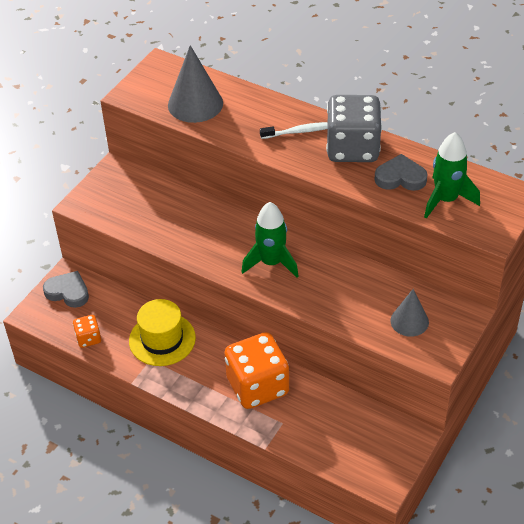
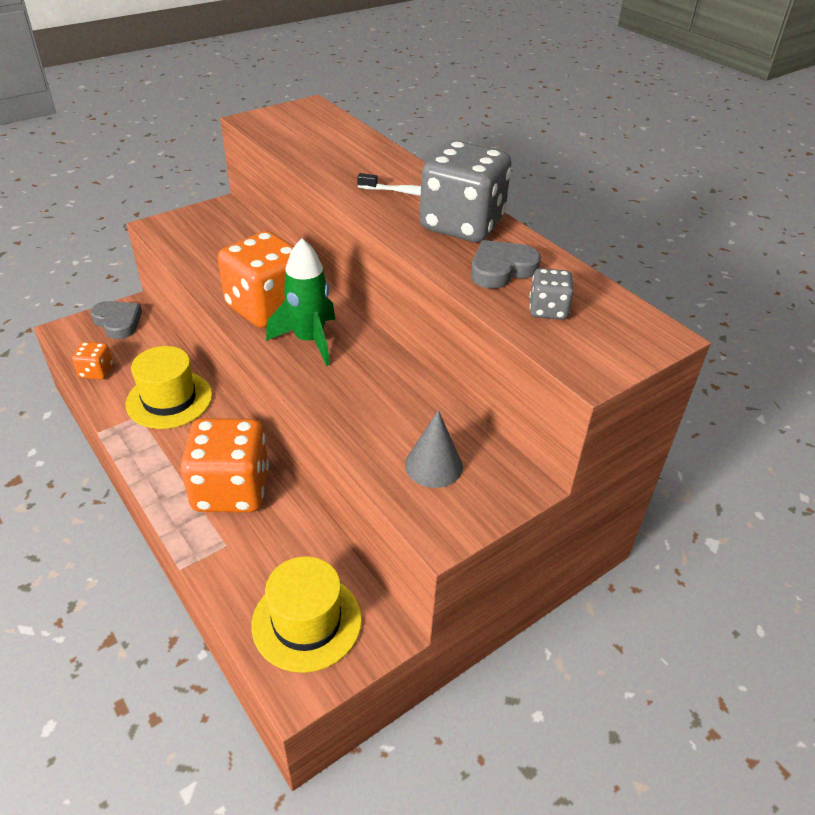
camera: 20 degrees right, 5 degrees down
(195, 104) = (314, 142): grey cone -> none
(222, 247) = (267, 307): none -> orange dice
(365, 447) = (307, 622): none -> yellow hat
(400, 177) = (501, 269): grey heart -> grey heart turned 60 degrees counterclockwise
(446, 200) = (548, 310): green rocket -> grey dice

